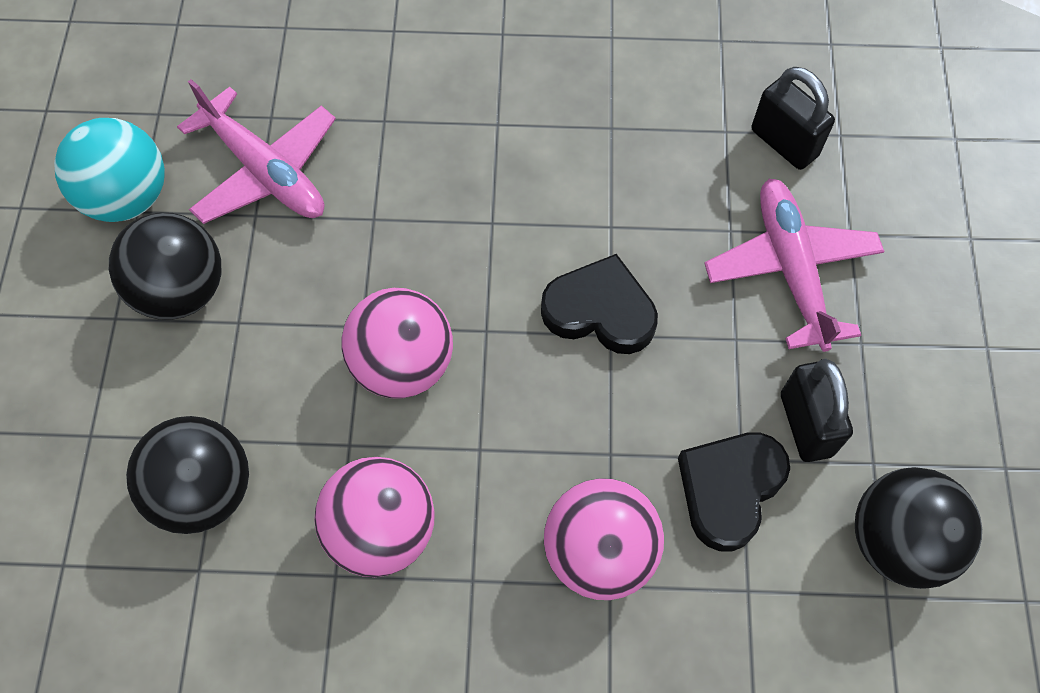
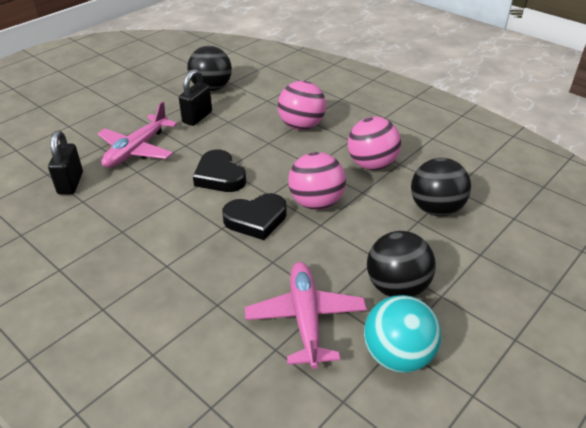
camera: 140 degrees left, 25 degrees down
(729, 489) = (242, 117): black heart -> black heart (256, 219)

